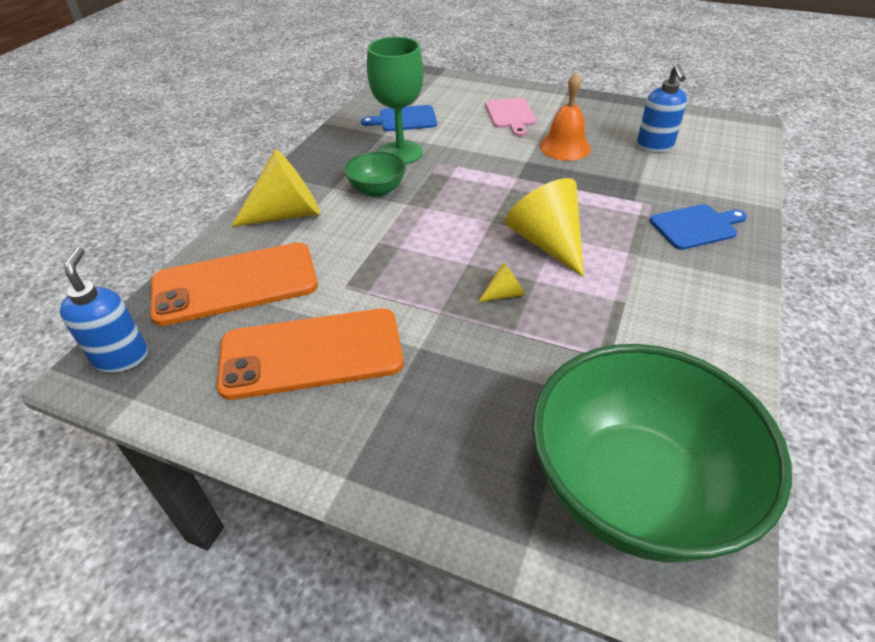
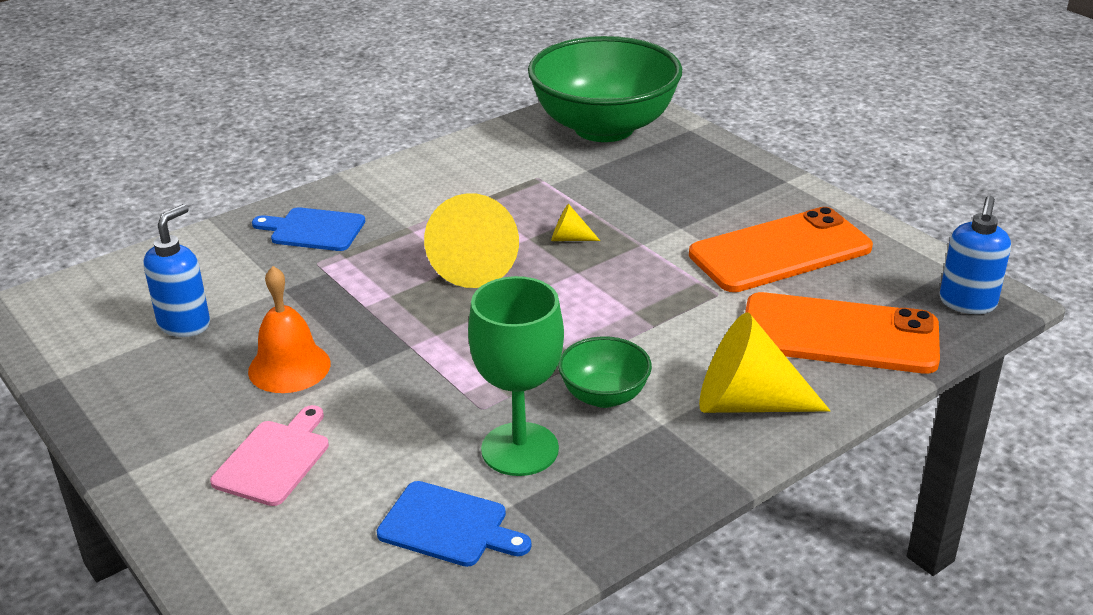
camera: 150 degrees left, 10 degrees down
(311, 354) = (780, 251): orange phone -> orange phone turned 45 degrees counterclockwise

